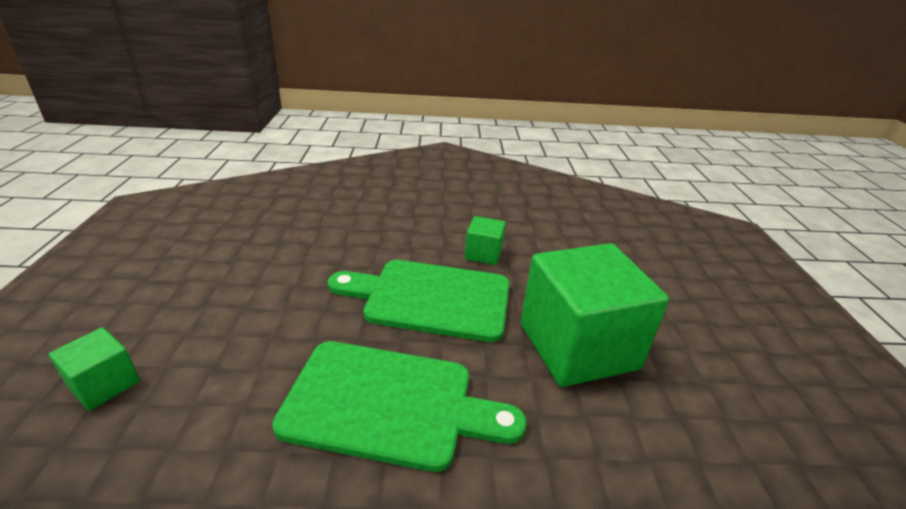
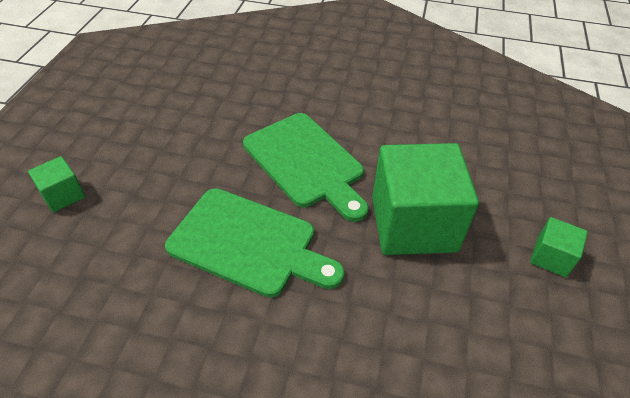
camera: 15 degrees right, 15 degrees up
(430, 298) = (306, 163): green cutting board -> green cutting board turned 150 degrees counterclockwise
(483, 254) = (366, 126): green cube -> green cube (551, 257)

